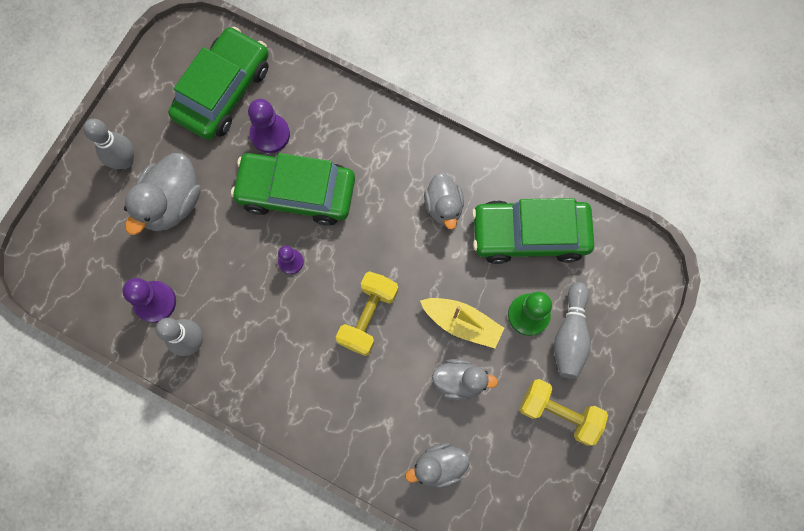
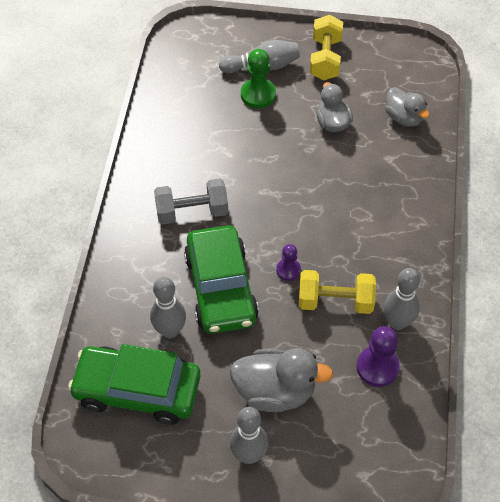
camera: 110 degrees left, 20 degrees down
(270, 134) = (170, 331): purple pawn -> grey bowling pin
(368, 317) = (310, 197): yellow dumbbell -> yellow dumbbell (335, 301)
(394, 194) = (192, 212): none -> grey dumbbell
(443, 206) = (189, 174): grey duck -> none
(462, 323) = (285, 134): yellow boat -> none
(529, 234) = (190, 110): green car -> none

